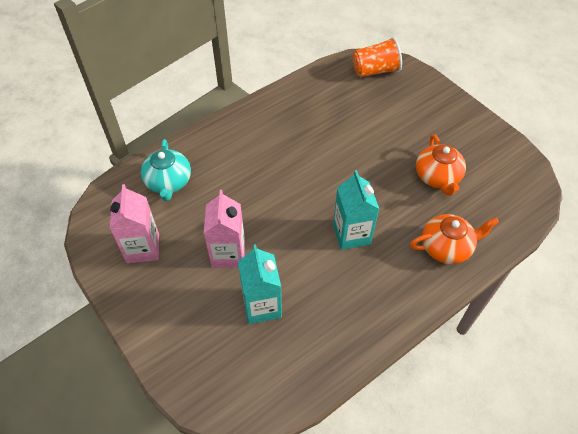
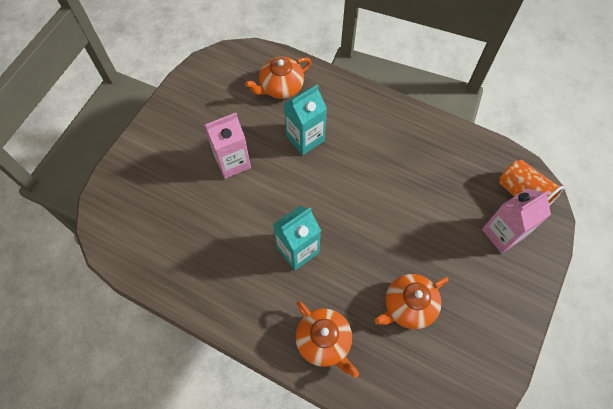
camera: 65 degrees right, 10 degrees up
(143, 248) = (210, 102): pink carton -> pink carton (502, 233)
(168, 182) = (281, 87): turquoise teapot -> orange teapot
(262, 306) = (195, 208): turquoise carton -> turquoise carton (305, 138)

